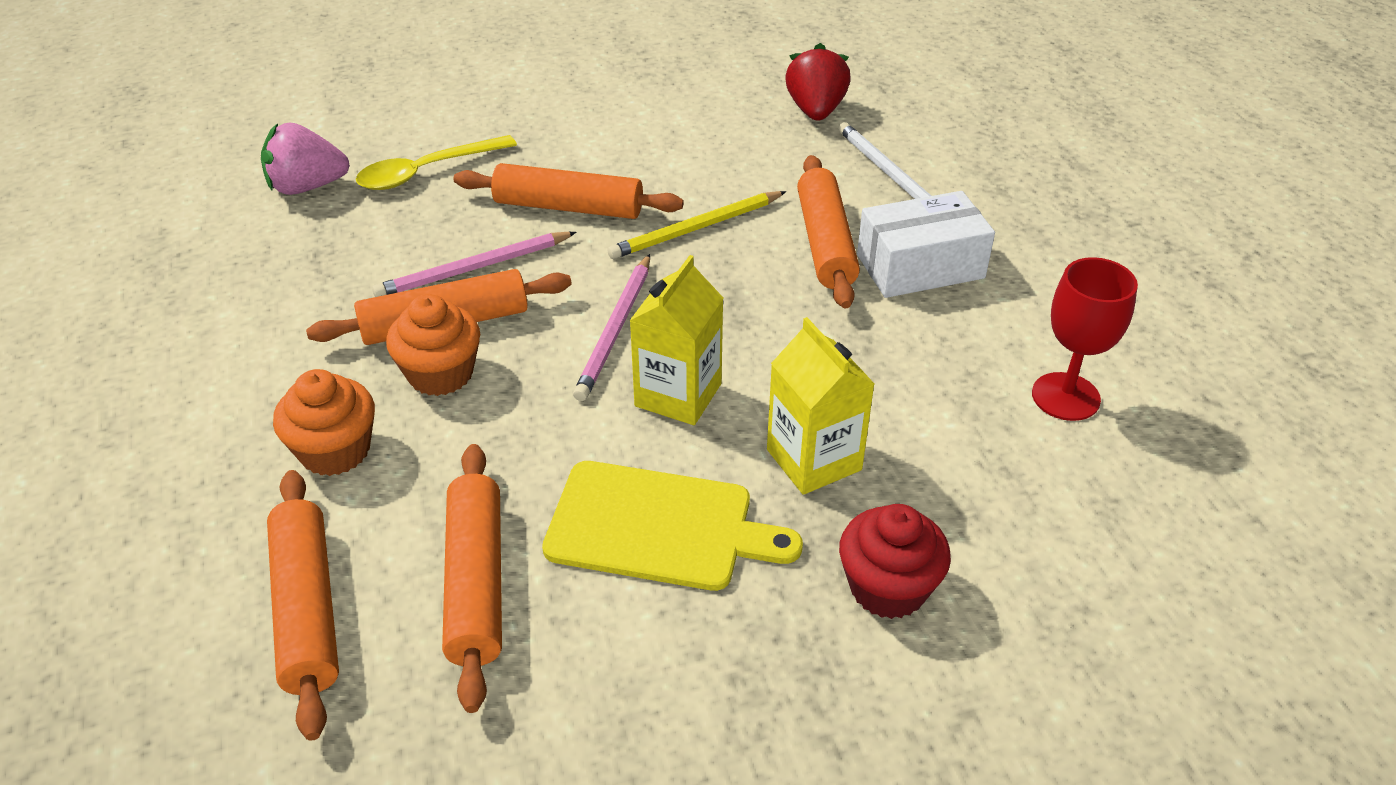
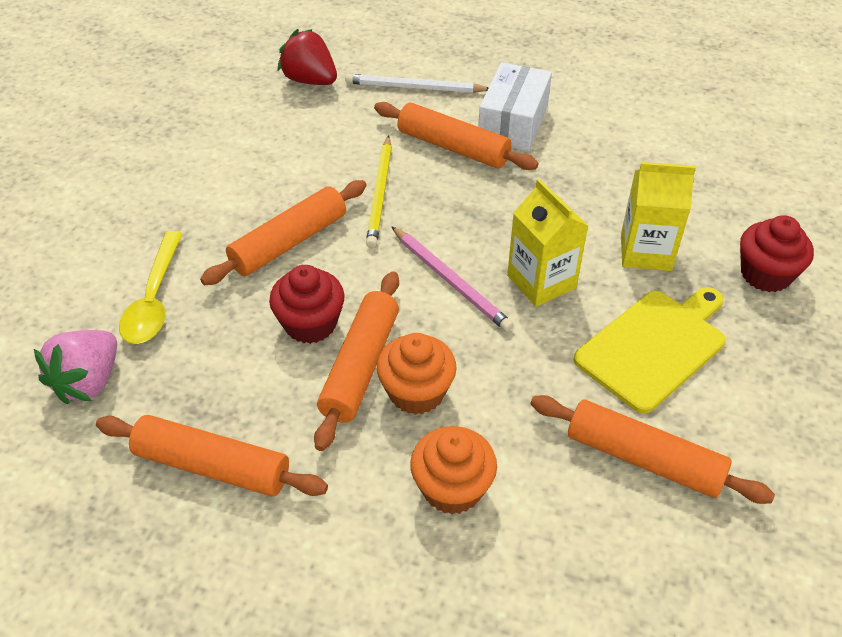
camera: 55 degrees left, 5 degrees up
(307, 609) = (608, 566): orange rolling pin -> orange rolling pin (212, 466)
(473, 269) = (310, 324): pink pencil -> red cupcake
(1065, 397) = (669, 133): red goblet -> none

